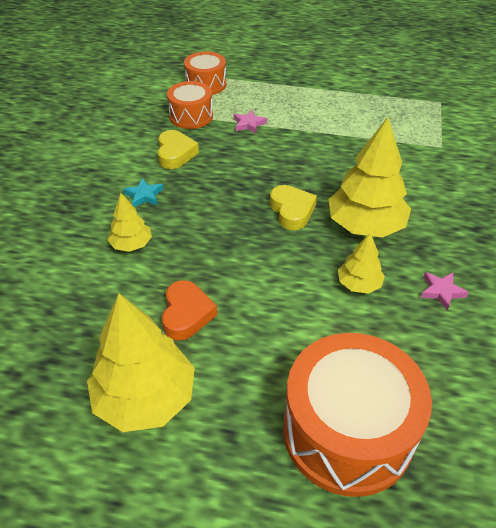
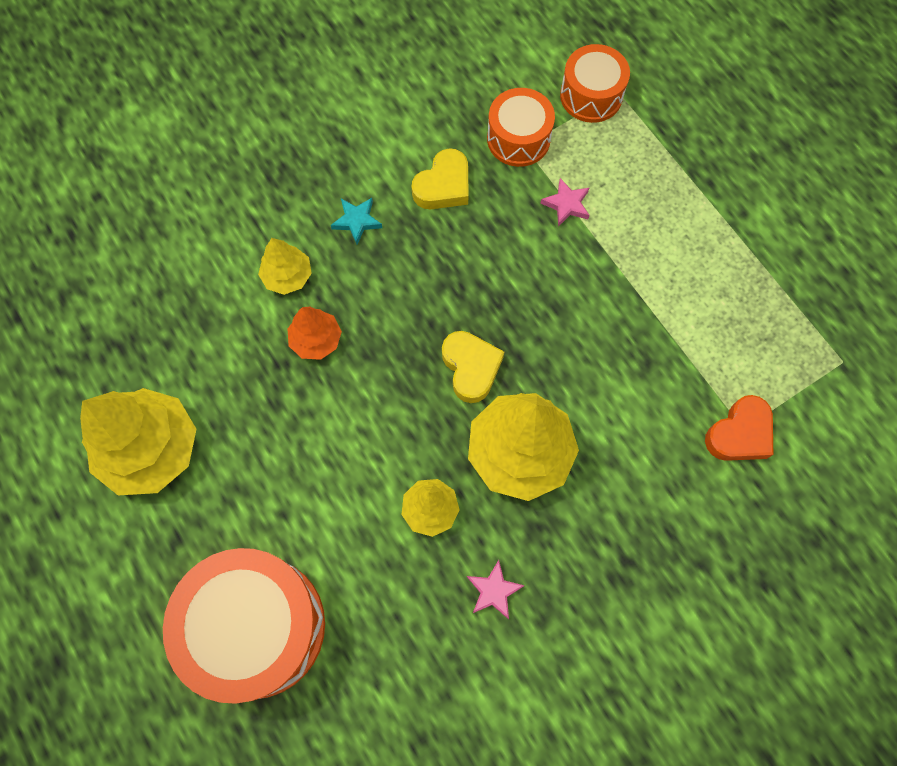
camera: 45 degrees right, 25 degrees up
(186, 314) = (256, 399): orange heart -> orange heart (739, 433)
(188, 260) = (316, 340): none -> orange tree
(292, 211) = (471, 368): yellow heart -> yellow heart turned 45 degrees counterclockwise

